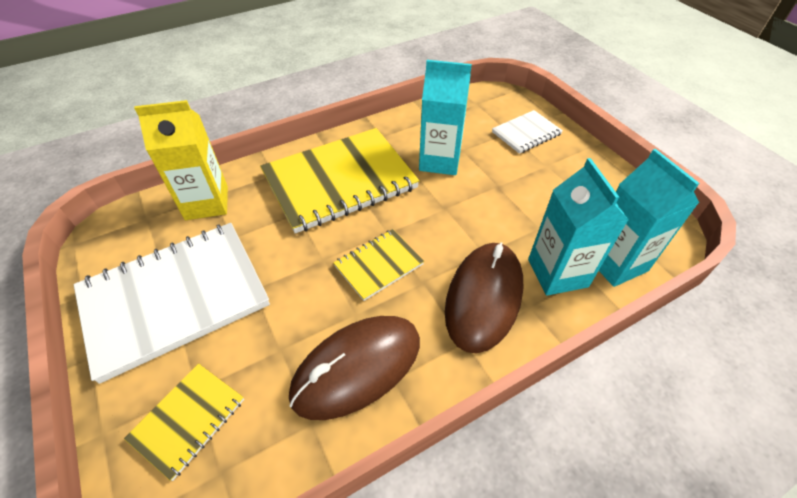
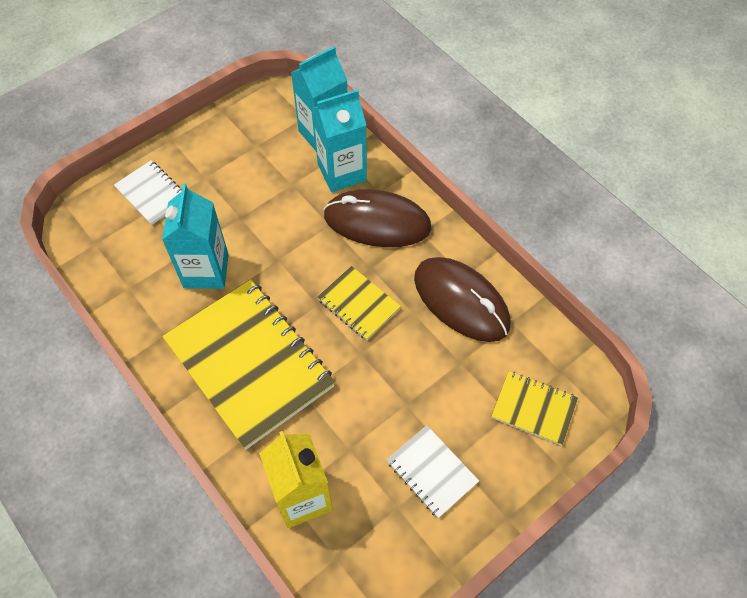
camera: 100 degrees left, 10 degrees up
(175, 298) = (431, 472): white notebook -> white notebook, size x0.48

